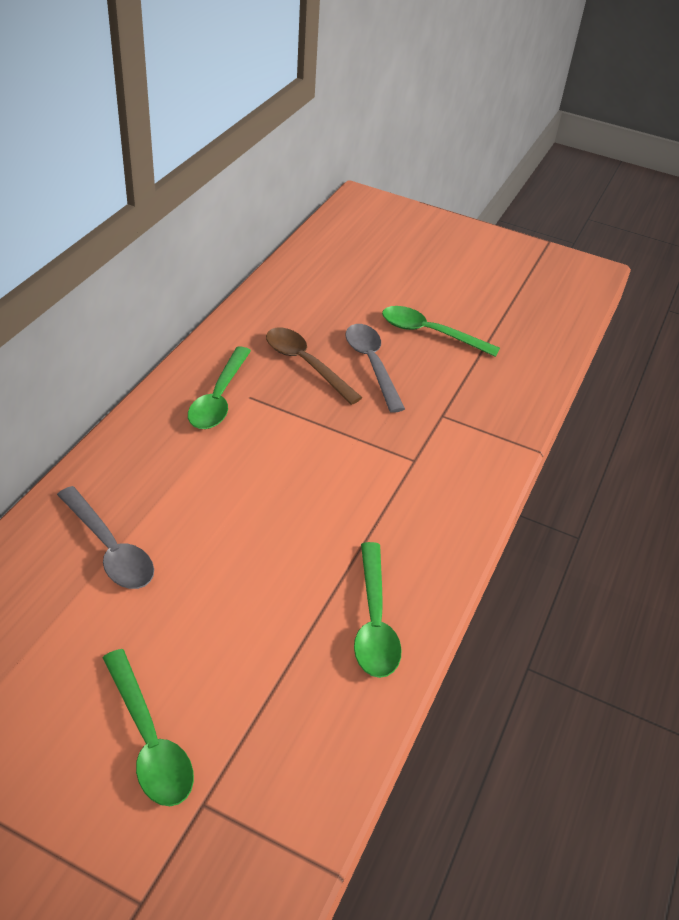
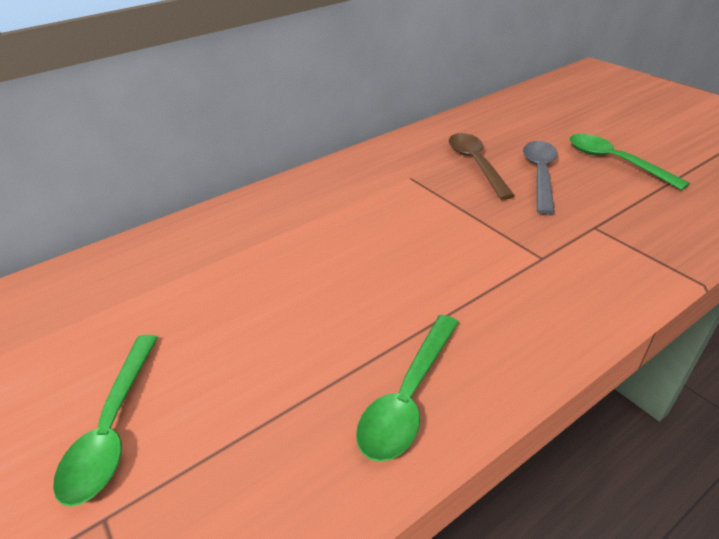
camera: 35 degrees right, 5 degrees down
(110, 549) = (216, 257): grey spoon -> none
(219, 398) = (383, 174): green spoon -> none

